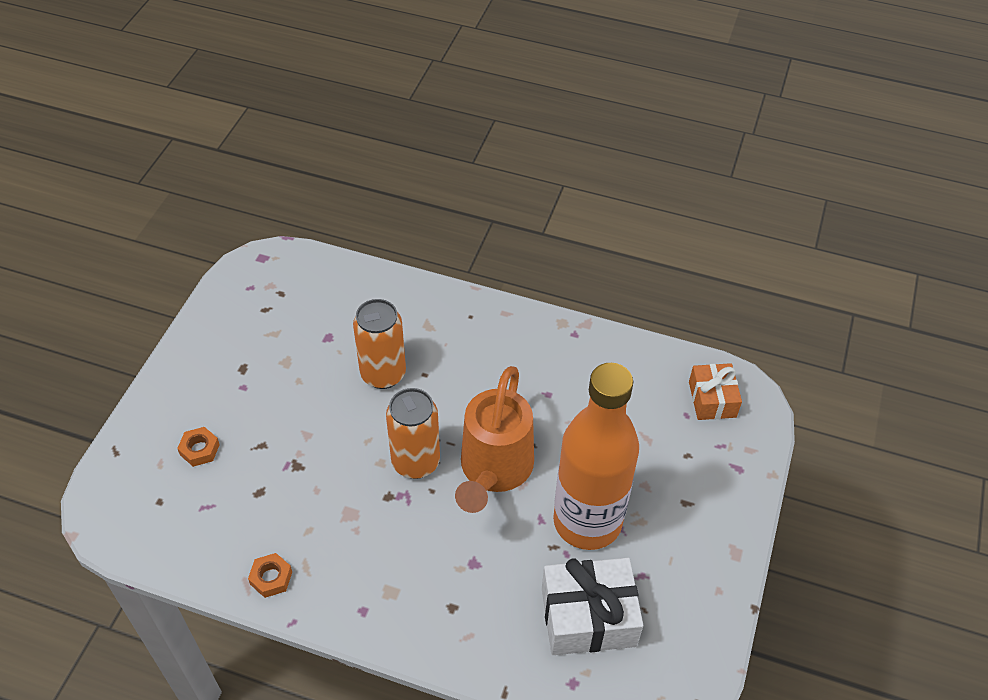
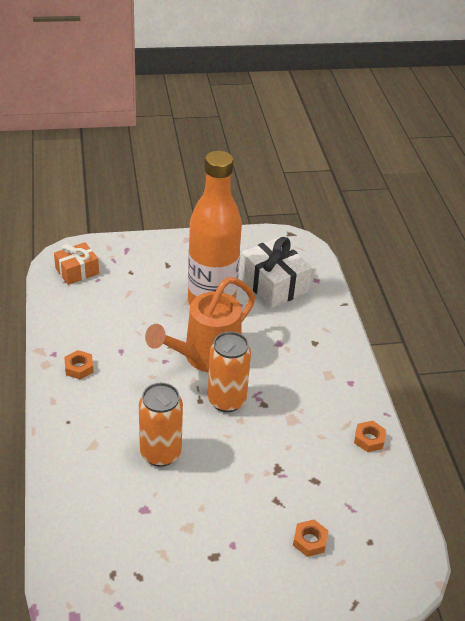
camera: 120 degrees left, 10 degrees down
(493, 471) = (205, 357): orange watering can -> orange watering can turned 150 degrees clockwise
(541, 348) = (79, 368): none -> orange nut

